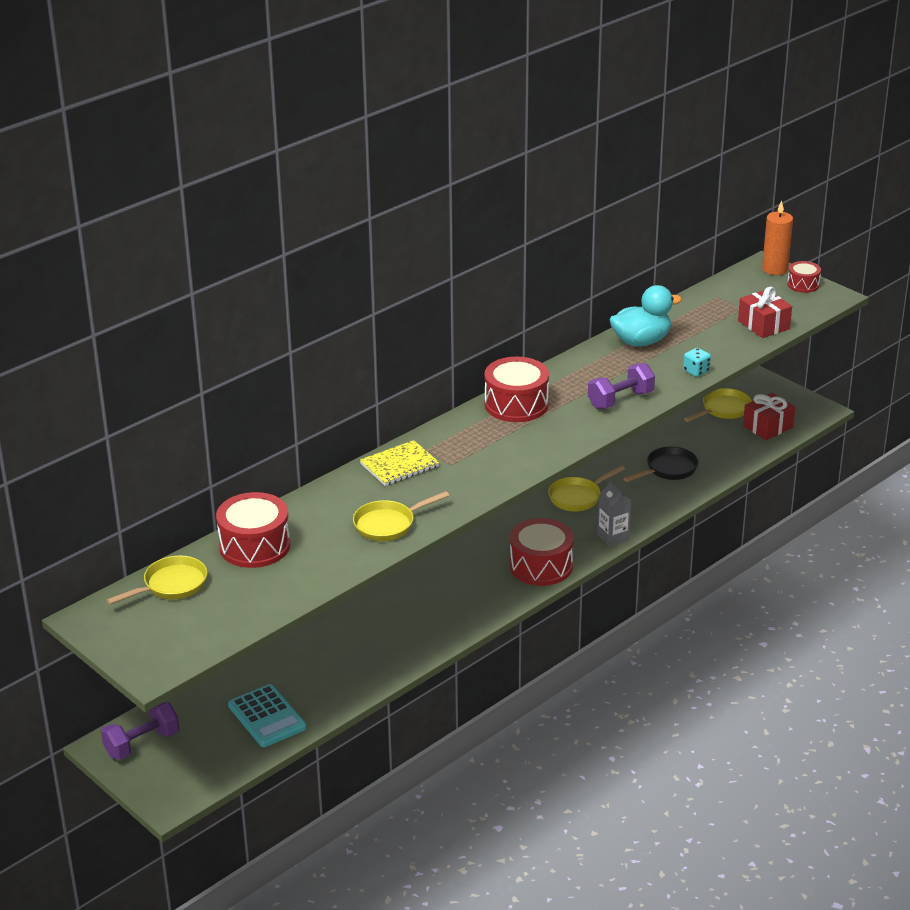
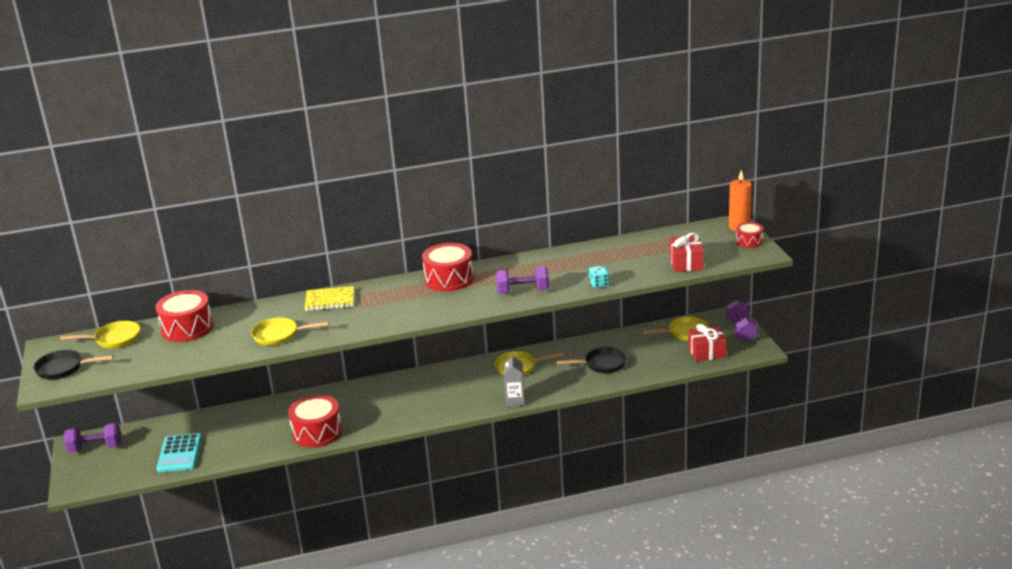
camera: 30 degrees right, 5 degrees down
(149, 640) = (63, 368): none -> black pan
(541, 566) = (446, 406): red drum -> red drum (317, 432)
(641, 341) = (582, 256): turquoise duck -> none
(780, 393) = (741, 331): none -> purple dumbbell

